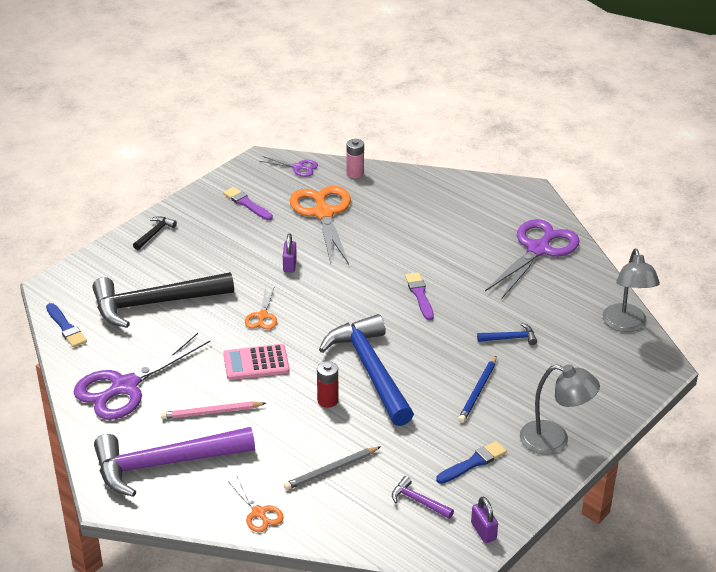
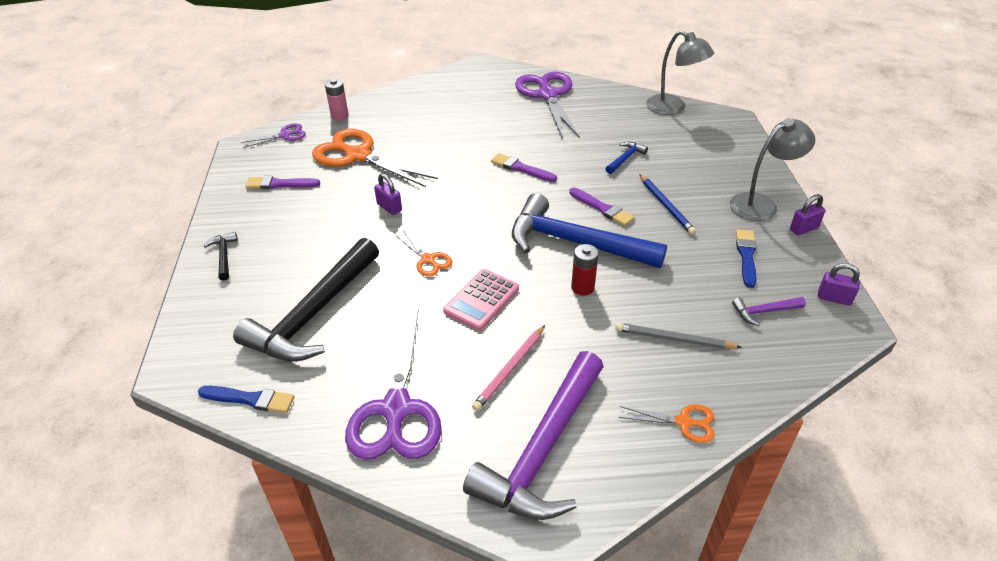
camera: 45 degrees left, 5 degrees up
(331, 470) = (673, 339): grey pencil -> grey pencil turned 90 degrees clockwise
(429, 361) = (602, 208): none -> purple brush
(553, 478) = (804, 229): none -> purple padlock

